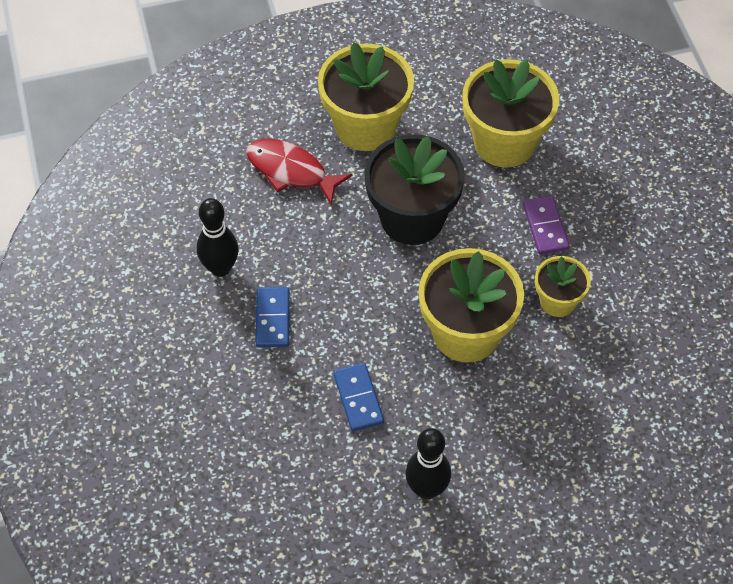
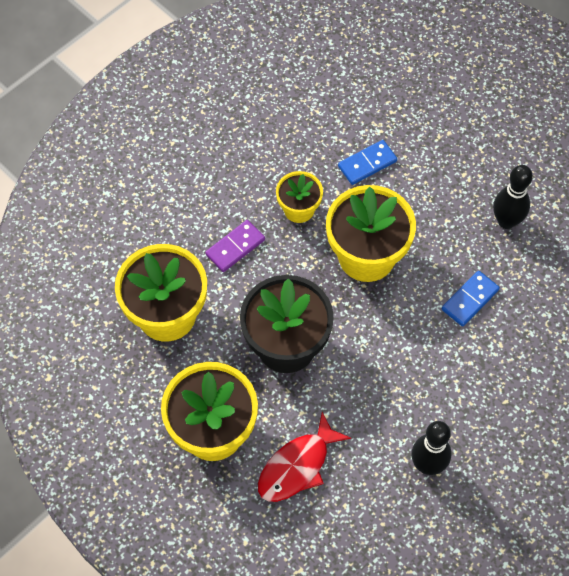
camera: 120 degrees left, 5 degrees up
(273, 319) = (446, 397): blue domino -> blue domino (367, 164)
(291, 171) = (297, 466): red fish -> red fish turned 45 degrees clockwise

